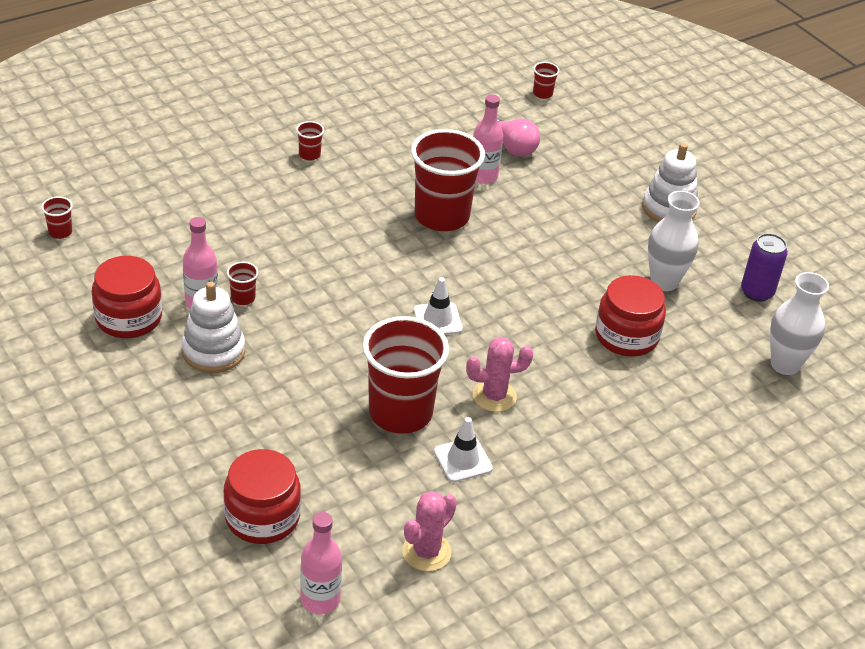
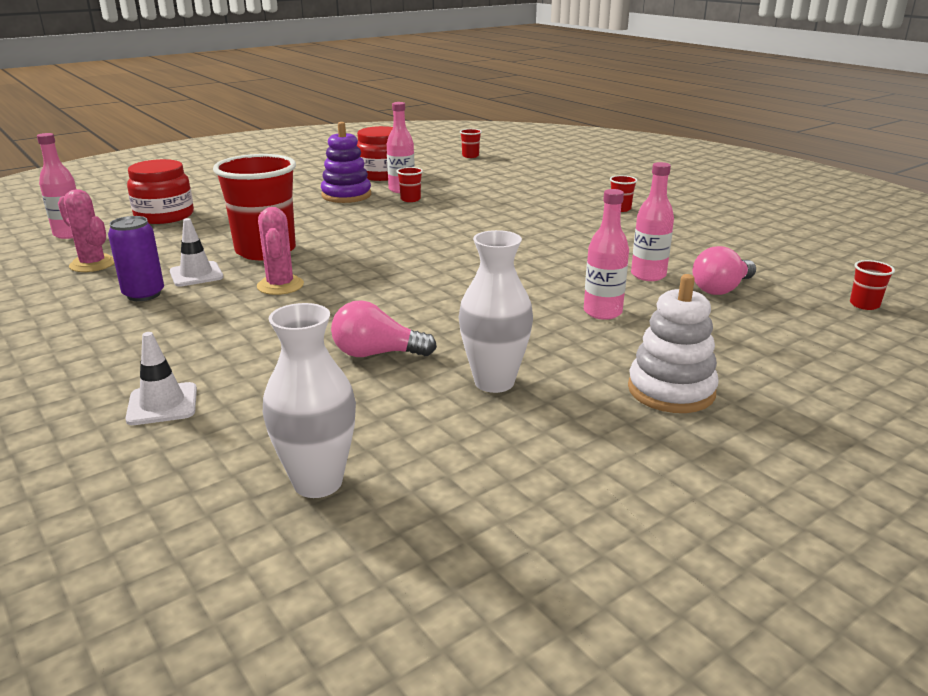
camera: 90 degrees right, 15 degrees down
(213, 351) = (346, 195): white stacking toy -> purple stacking toy
(437, 319) = (393, 261): white traffic cone -> white traffic cone (162, 404)
(441, 216) = (560, 258): red cup -> none
(554, 214) = (602, 312): none -> pink bottle
(626, 336) = (377, 354): red jar -> pink light bulb
(757, 292) = (496, 464): purple can -> purple can (144, 294)

